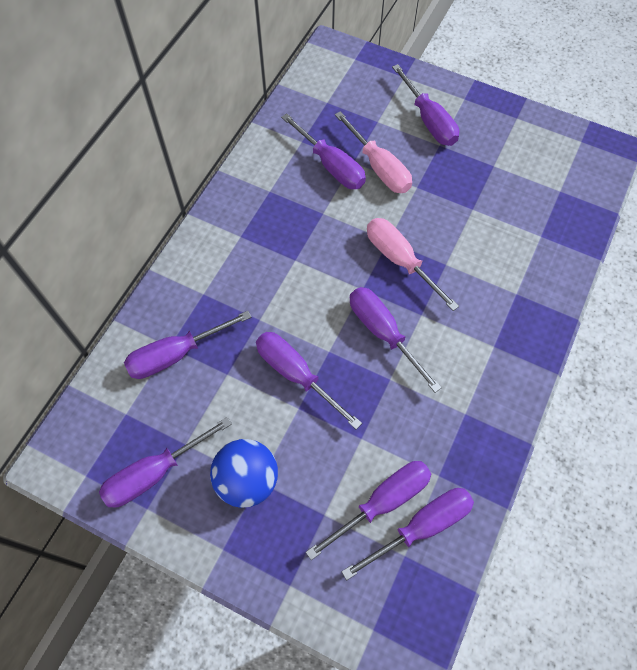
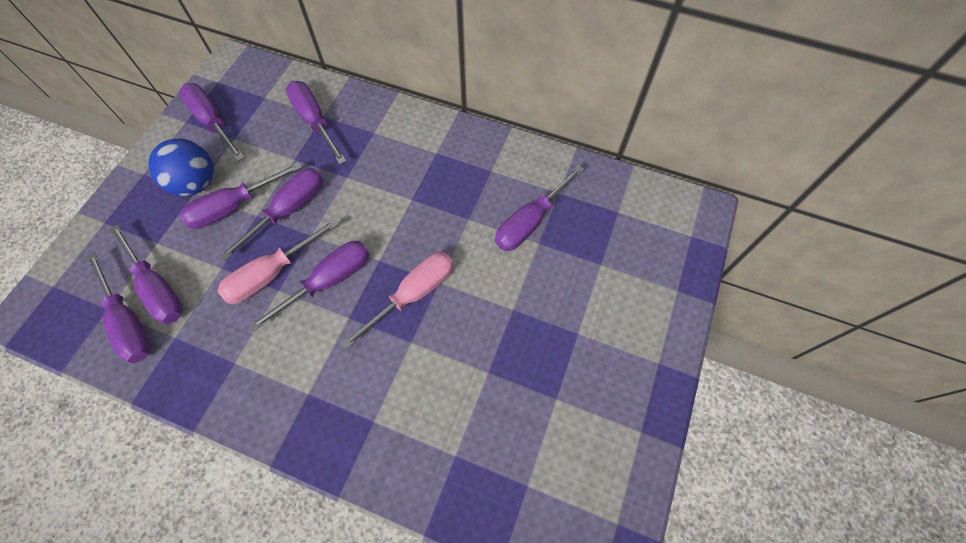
camera: 85 degrees right, 0 degrees up
(379, 168) = (533, 269): pink screwdriver -> pink screwdriver (271, 274)
(429, 121) = (612, 320): purple screwdriver -> purple screwdriver (233, 207)

